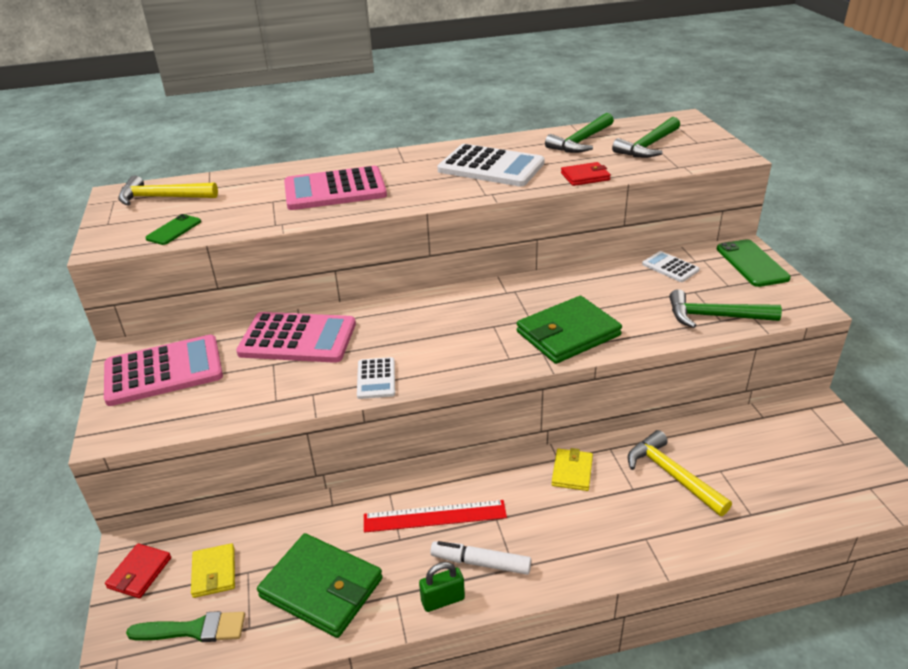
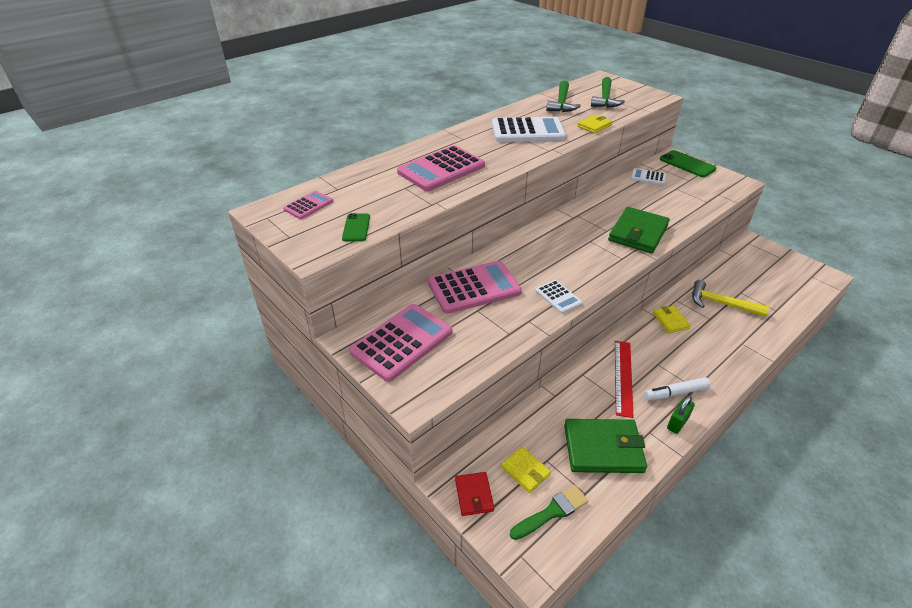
camera: 30 degrees left, 5 degrees up
(162, 198) = (308, 205): yellow hammer -> pink calculator
(434, 516) = (623, 377): red ruler -> red ruler turned 45 degrees counterclockwise
(585, 176) = (594, 126): red wallet -> yellow wallet
(714, 316) = (702, 200): green hammer -> none

